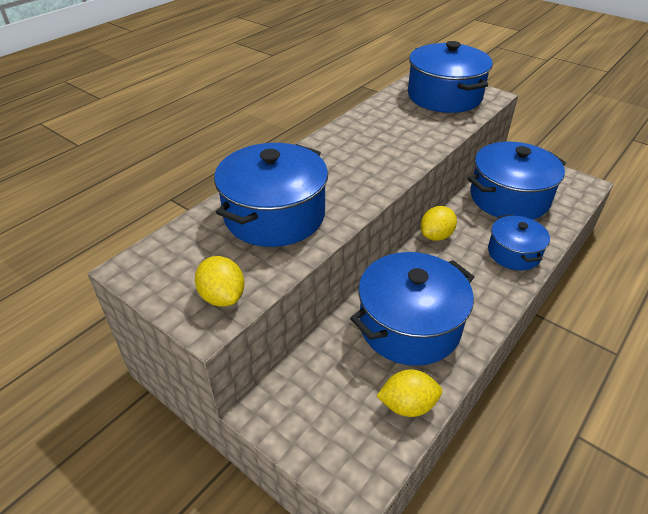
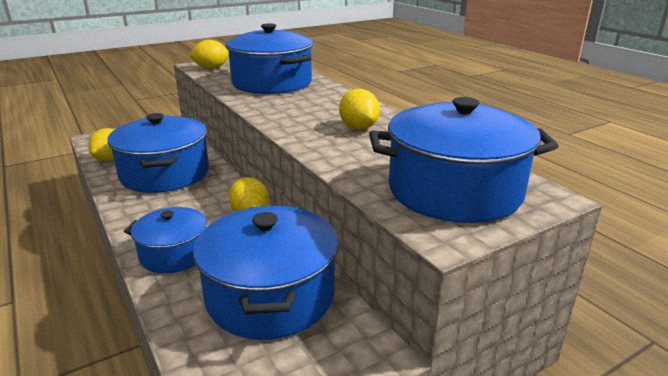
camera: 110 degrees right, 15 degrees down
(375, 138) = (358, 127): none -> yellow lemon

